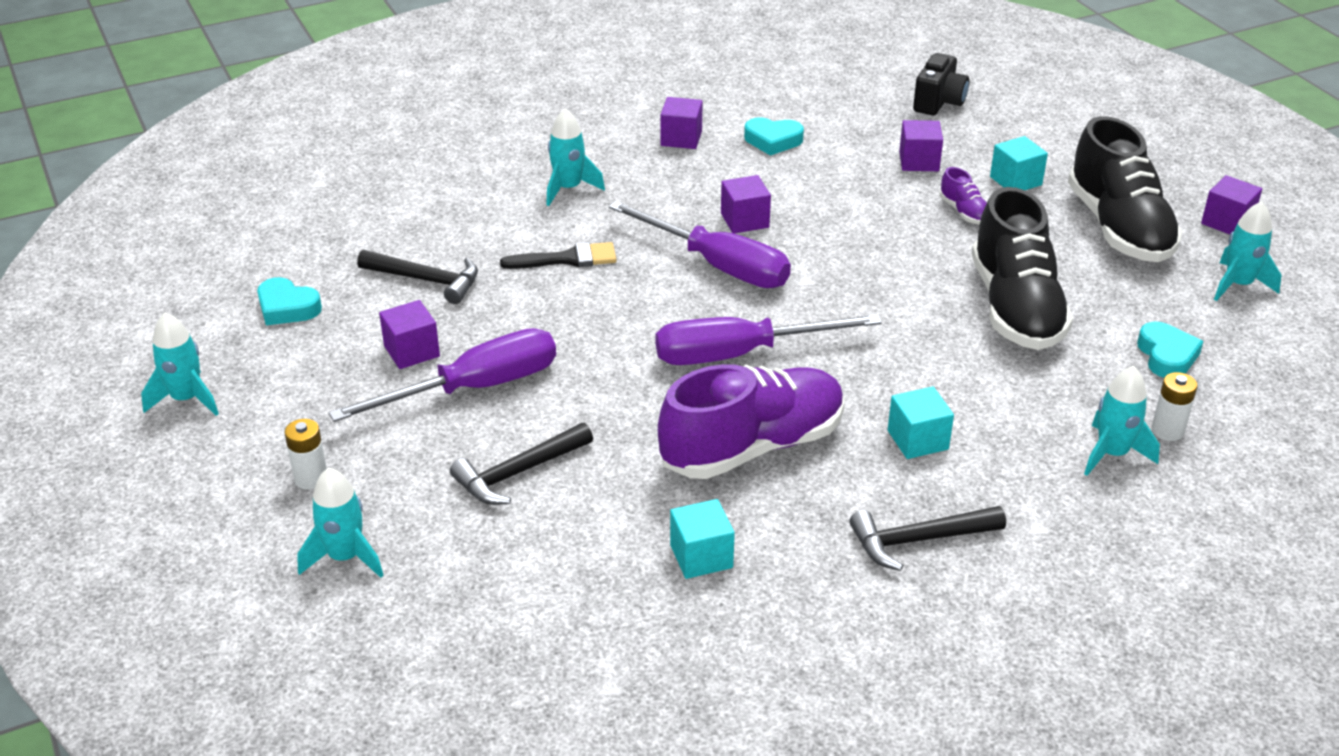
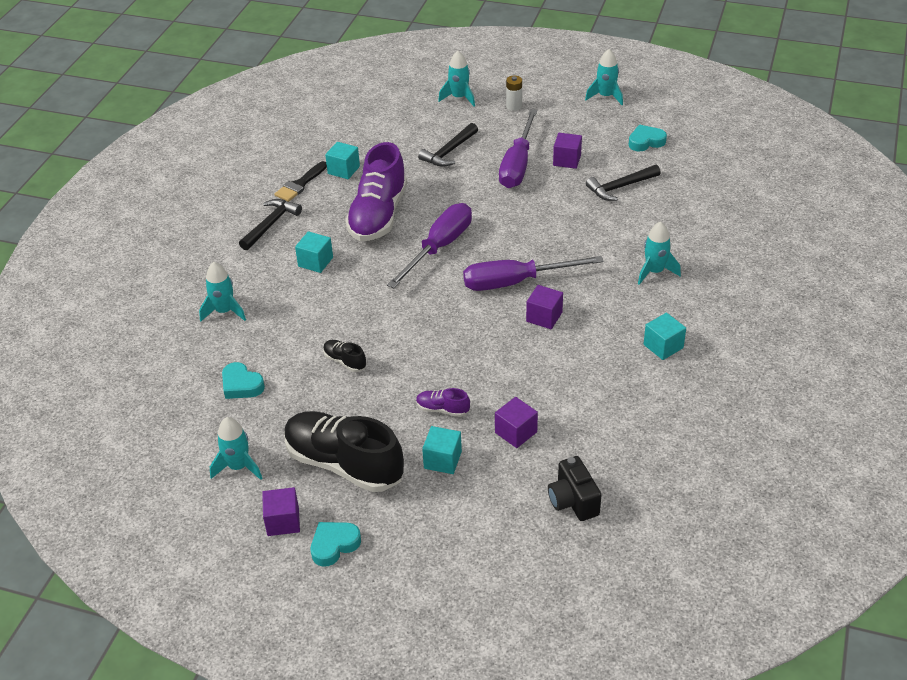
camera: 135 degrees right, 5 degrees up
(518, 473) = (449, 152): black hammer -> black hammer turned 150 degrees counterclockwise
(567, 259) = (585, 237): black brush -> black brush (300, 184)
(681, 138) = (663, 346): purple cube -> turquoise cube
(773, 140) = (616, 384): turquoise heart -> turquoise heart (334, 545)
(1015, 308) = (345, 361): black shoe -> black shoe, size x0.42
(1167, 431) = (208, 340): white battery -> none

